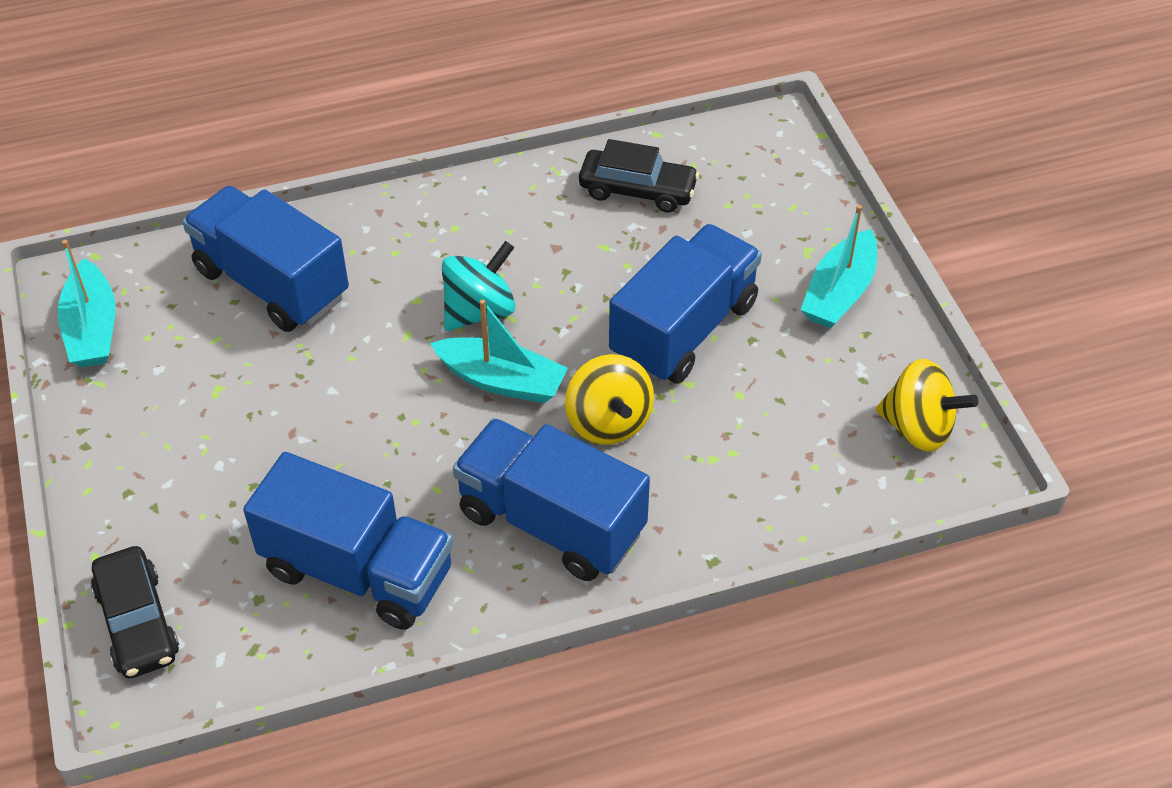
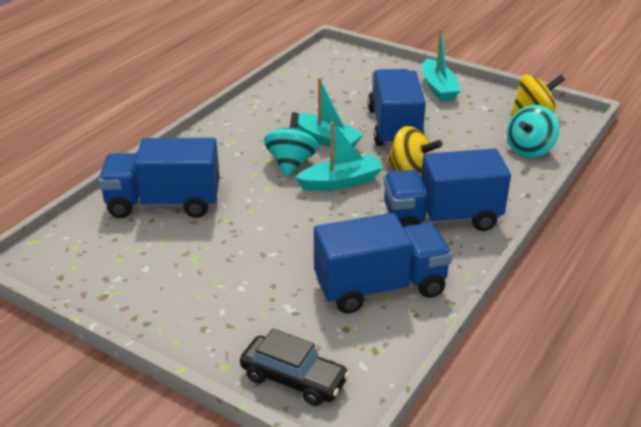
camera: 40 degrees left, 15 degrees down
(92, 328) = (77, 271): turquoise boat -> turquoise boat (326, 140)
(637, 190) = (302, 92): black car -> none
(820, 489) = (529, 150): none -> turquoise spinning top

